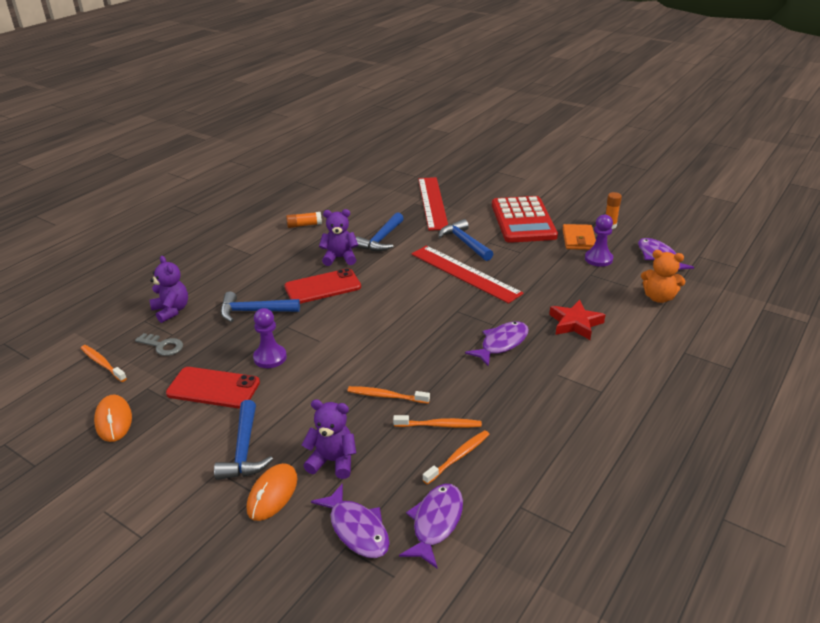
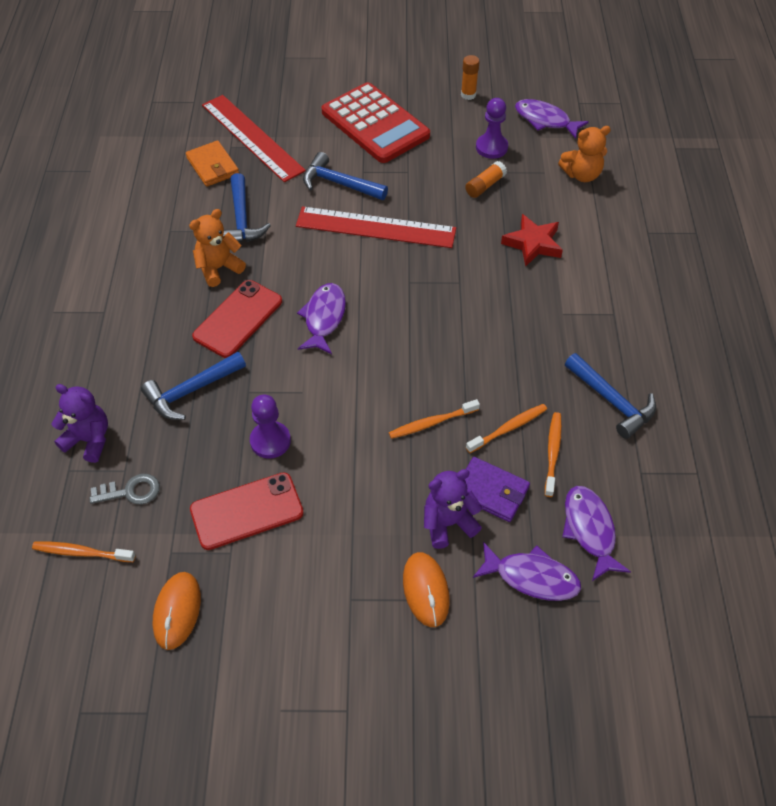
camera: 35 degrees left, 20 degrees up
(113, 420) = (177, 611): orange mouse -> orange mouse turned 60 degrees clockwise
(244, 450) = (353, 562): blue hammer -> blue hammer (612, 401)
(304, 225) = (127, 237): orange glue stick -> orange glue stick (485, 186)
(340, 258) = (218, 268): purple teddy bear -> orange teddy bear
(385, 457) = (491, 491): none -> purple wallet
(501, 343) = (486, 302): purple fish -> purple fish (324, 318)
(578, 239) = (452, 128): orange wallet -> orange wallet (212, 166)

